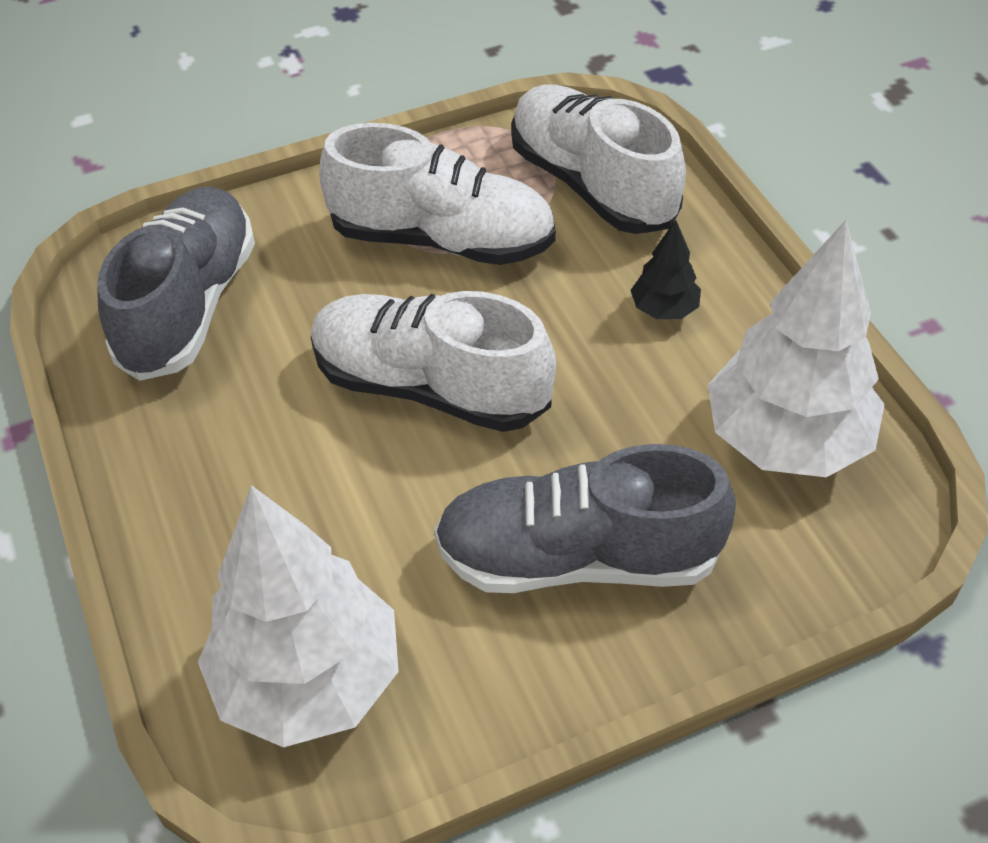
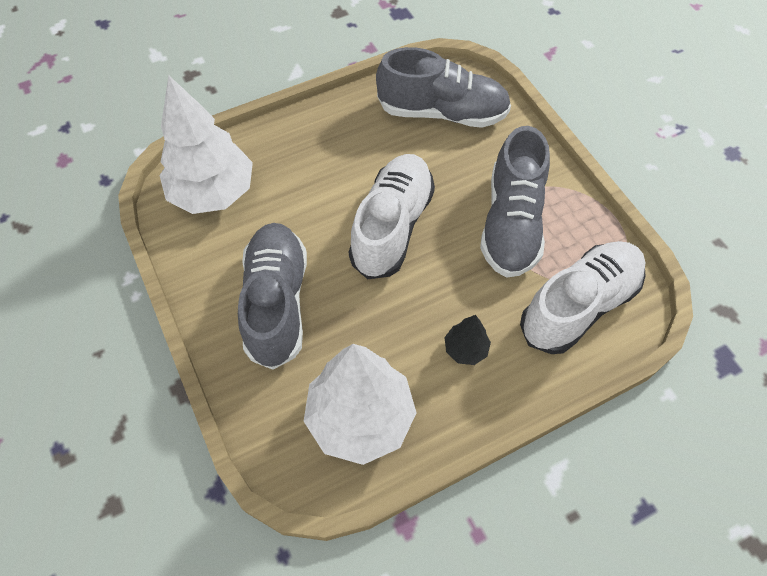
camera: 85 degrees right, 10 degrees up
(442, 239) = (511, 223): white shoe -> grey shoe

